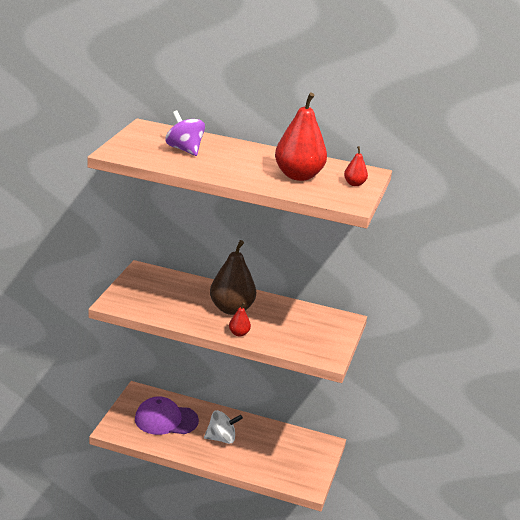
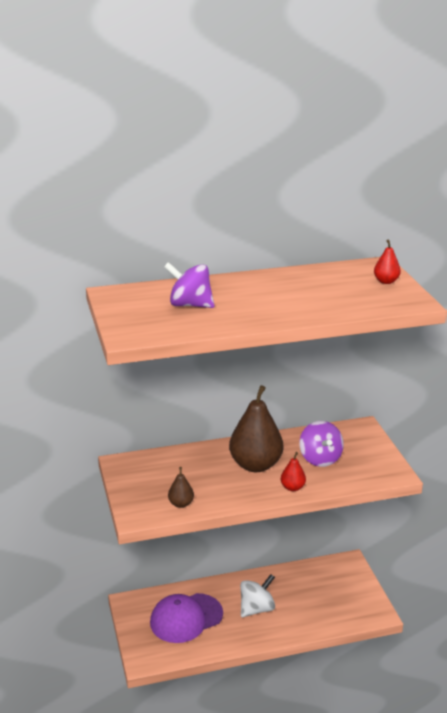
camera: 30 degrees left, 0 degrees up
(149, 309) = (181, 504): none -> brown pear
(284, 325) = (320, 459): none -> purple spinning top
(298, 176) = (330, 292): red pear -> none

